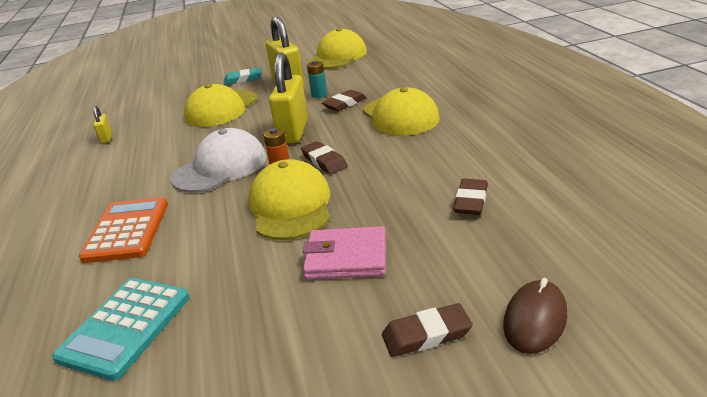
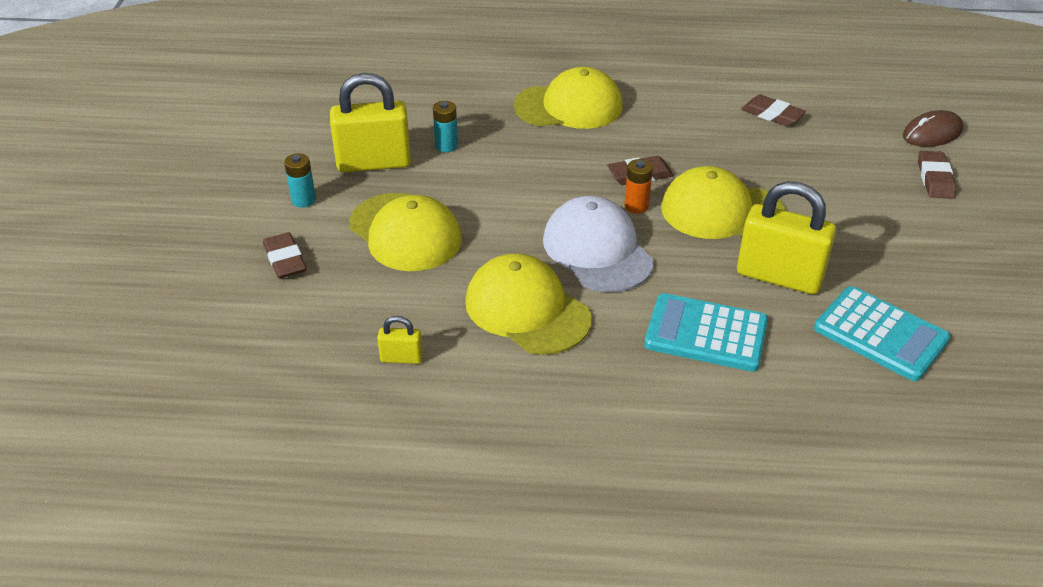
camera: 75 degrees left, 10 degrees up
(127, 230) = (706, 333): orange calculator -> turquoise calculator
(243, 79) = (303, 200): turquoise eraser -> turquoise battery
(293, 131) = (543, 183): yellow padlock -> yellow padlock (779, 276)
(338, 56) = (317, 106): yellow cap -> yellow cap (527, 310)
(344, 104) = (496, 133): brown eraser -> brown eraser (285, 259)
(346, 258) = (827, 195): pink wallet -> none
(535, 319) = (932, 133): brown mouse -> brown mouse turned 75 degrees counterclockwise

